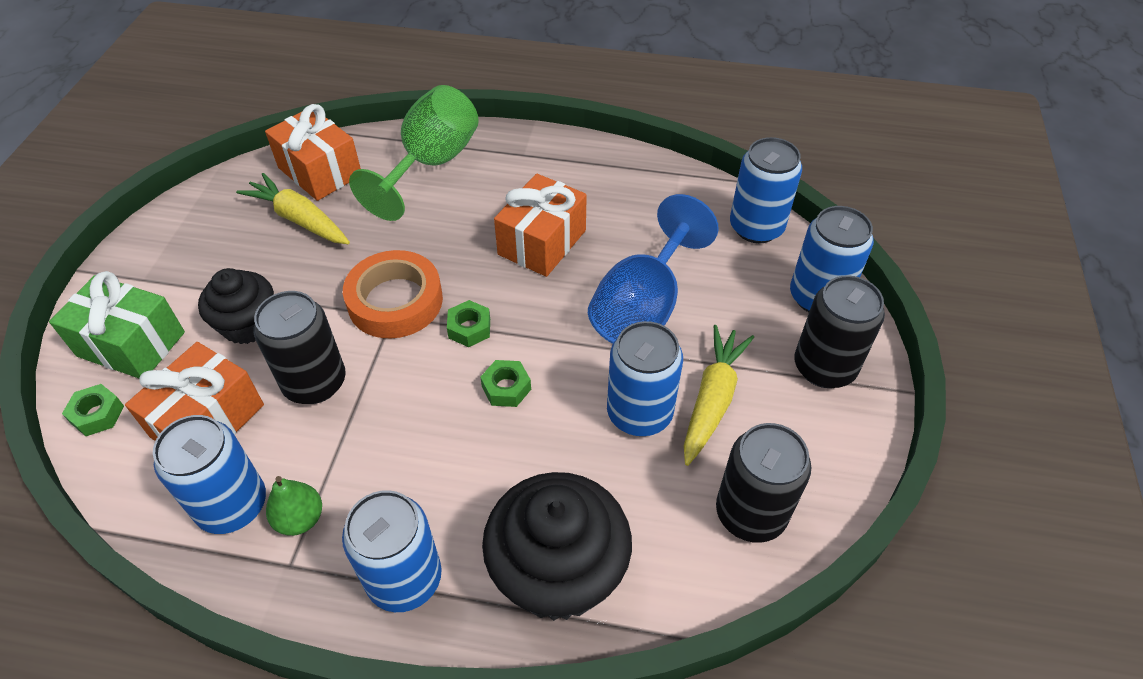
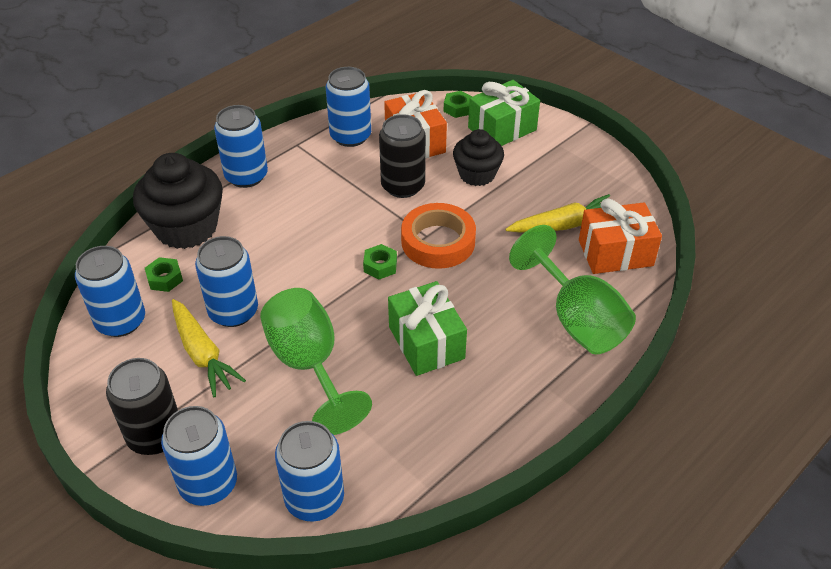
camera: 125 degrees right, 5 degrees down
(300, 519) = (318, 154): green pear -> none
(506, 388) = (316, 261): green nut -> green nut (165, 278)
(542, 242) = (426, 342): orange gift -> green gift
(643, 307) = (309, 365): blue goblet -> green goblet
(750, 513) = (121, 321): black can -> blue can

